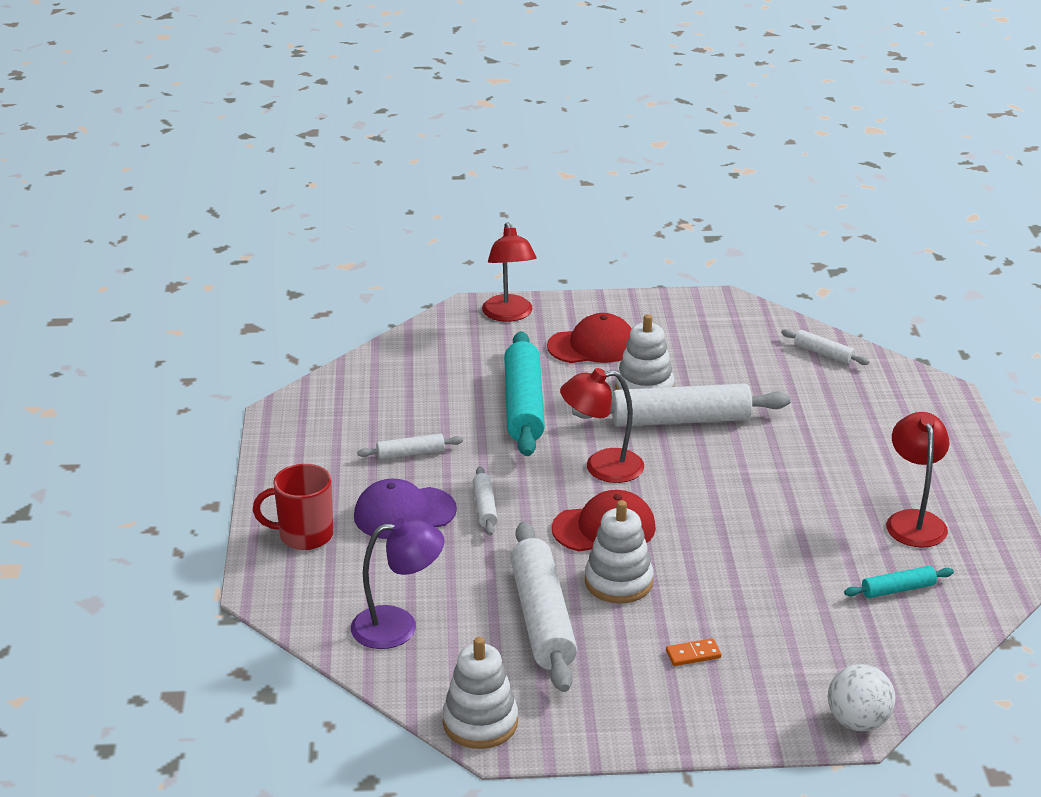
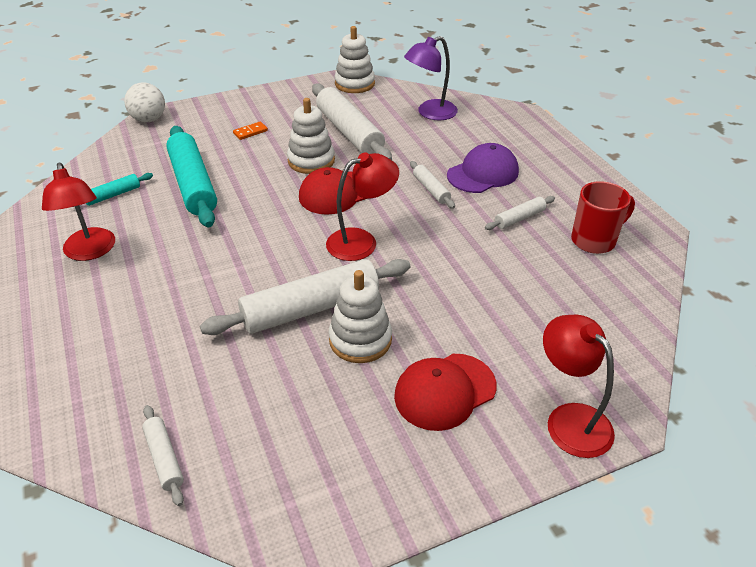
camera: 160 degrees right, 10 degrees up
(304, 535) = (533, 146): red mug -> red mug (594, 240)
(523, 406) = (464, 288): turquoise rolling pin -> turquoise rolling pin (193, 184)
(824, 353) = (164, 458): white rolling pin -> white rolling pin turned 45 degrees clockwise

